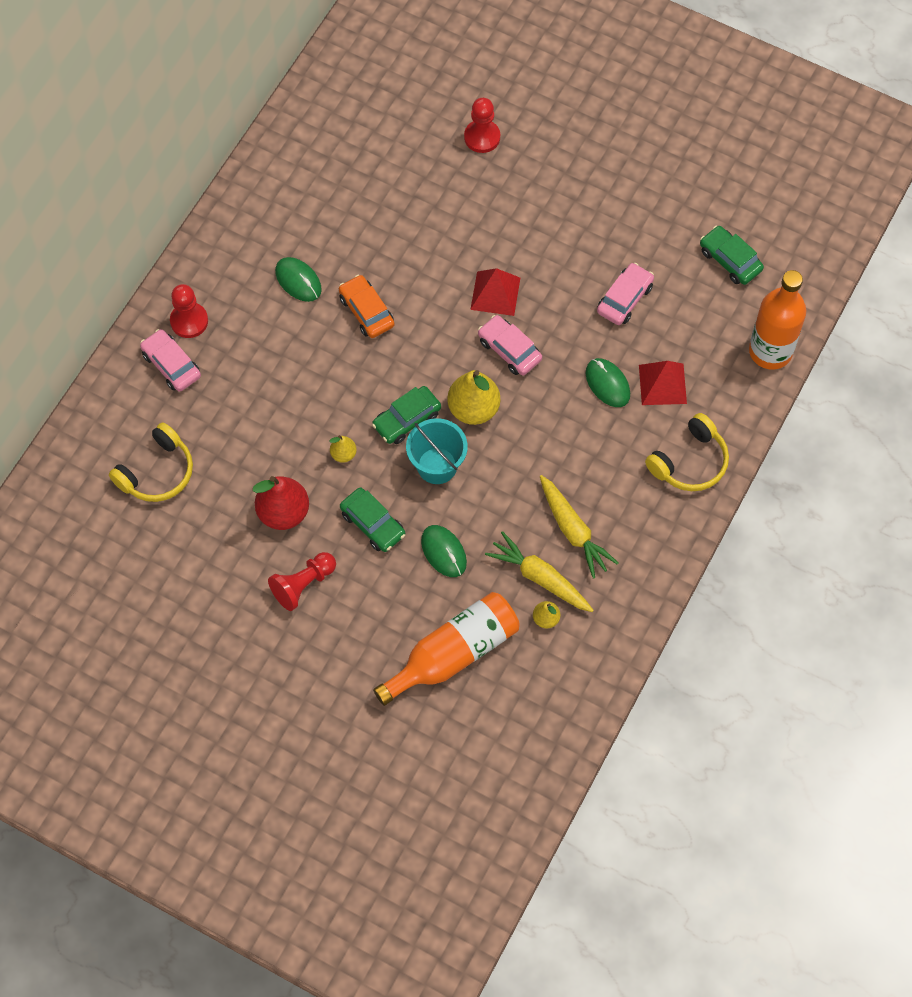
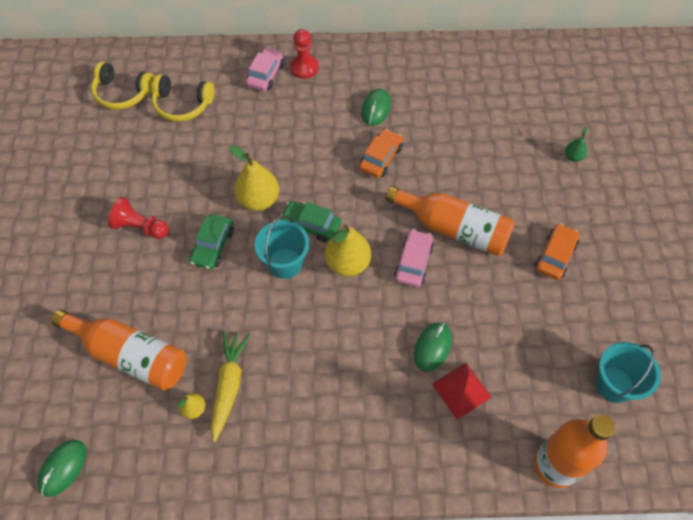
camera: 60 degrees right, 5 degrees down
(283, 512) = (191, 188): red pear -> none
(343, 454) = (258, 200): yellow pear -> yellow pear, size x1.99
(443, 552) = (215, 304): green mouse -> green mouse (63, 468)
(482, 137) = (573, 157): red pawn -> green pear
(495, 293) = (453, 229): red pyramid -> orange bottle
(573, 531) = (285, 389): yellow carrot -> none
(579, 224) = (555, 256): none -> orange car
(624, 299) = (516, 321): pink car -> none
(689, 462) = (404, 451): yellow headphones -> yellow headphones (123, 93)
(730, 260) = (614, 384): green car -> turquoise bucket

